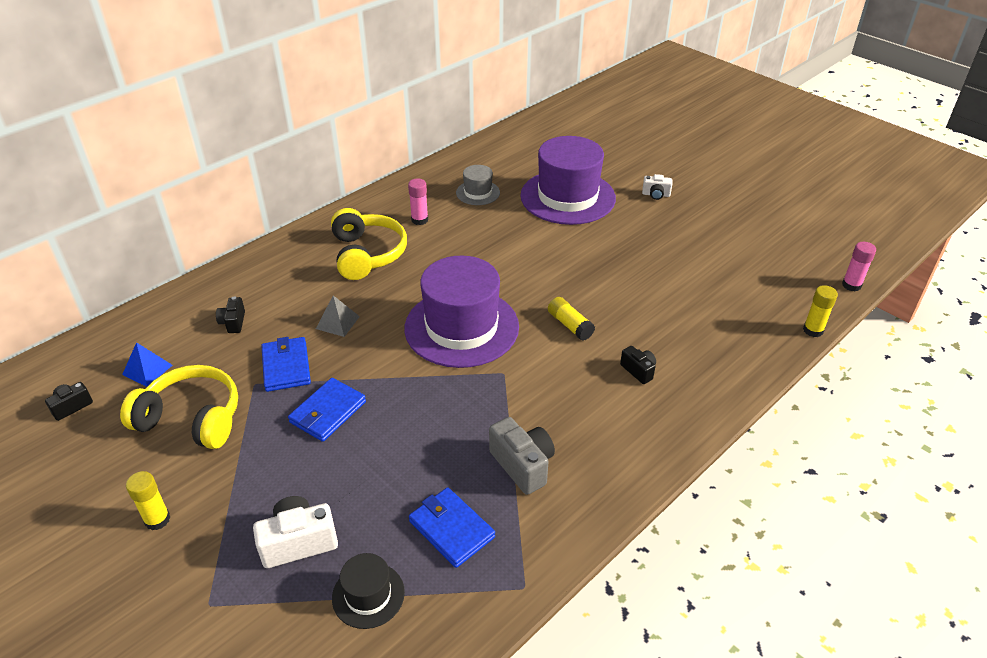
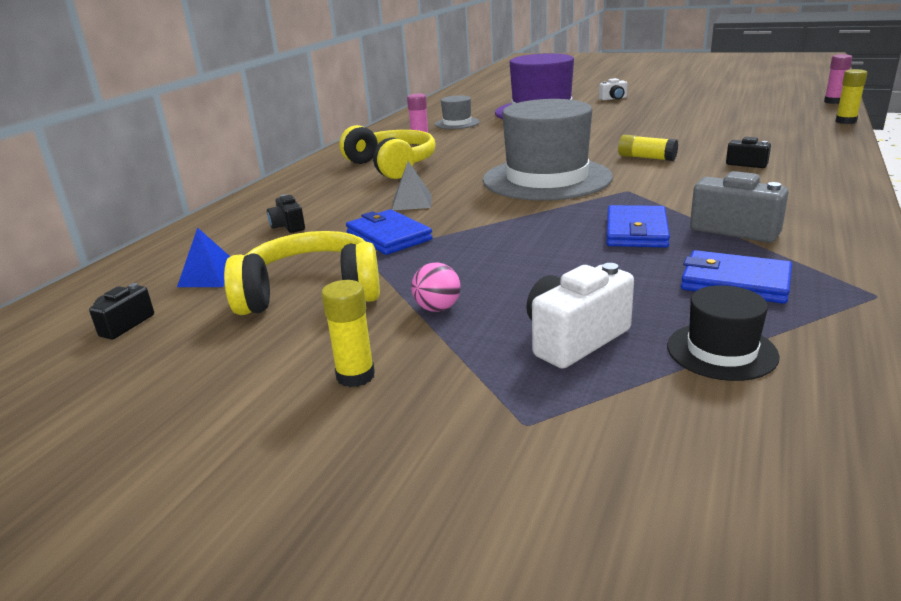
camera: 20 degrees left, 15 degrees down
(249, 471) = (437, 308): none -> pink ball
(328, 412) = (478, 250): blue wallet -> blue wallet (636, 231)
(461, 327) = (546, 179): purple hat -> grey hat

